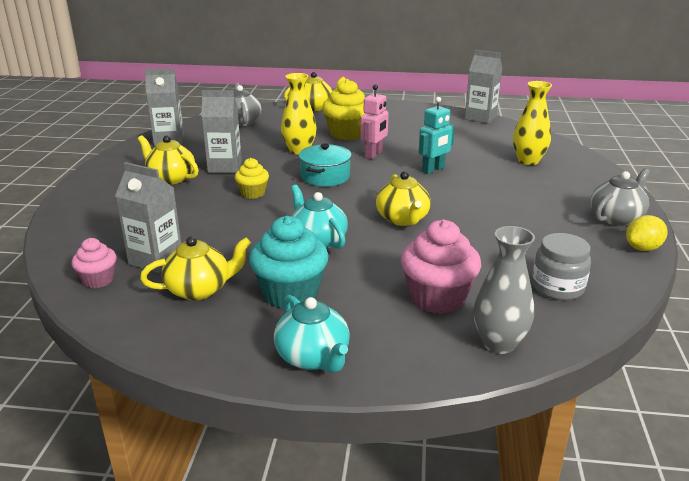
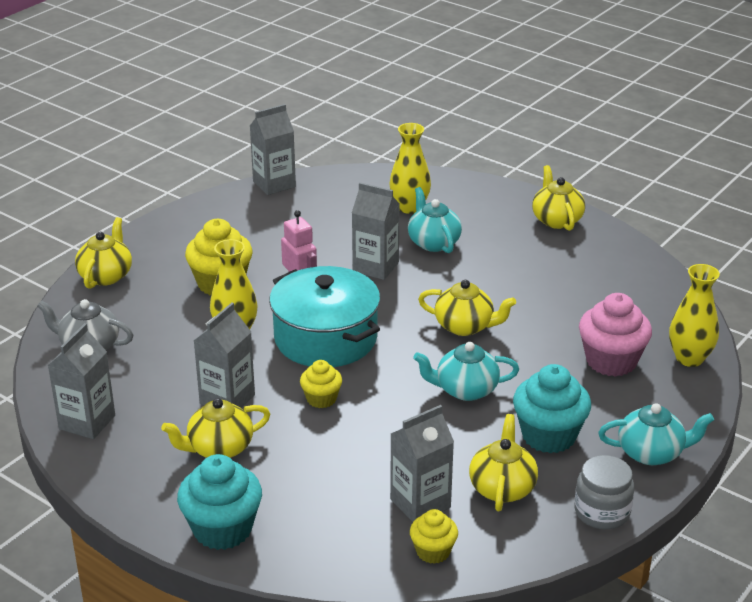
camera: 60 degrees left, 5 degrees up
(87, 201) = (222, 529): none -> turquoise cupcake
(98, 280) = (433, 551): pink cupcake -> yellow cupcake
(325, 176) = (325, 338): turquoise pot -> turquoise pot, size x1.69
(433, 170) = (375, 267): turquoise robot -> grey carton
(497, 180) = (433, 242): none -> turquoise teapot
(498, 343) = (689, 358): grey vase -> yellow vase
(557, 287) = (637, 299): grey jar -> grey jar (602, 512)
(616, 218) = (556, 220): grey teapot -> yellow teapot
(642, 248) = (612, 234): yellow lemon -> none

